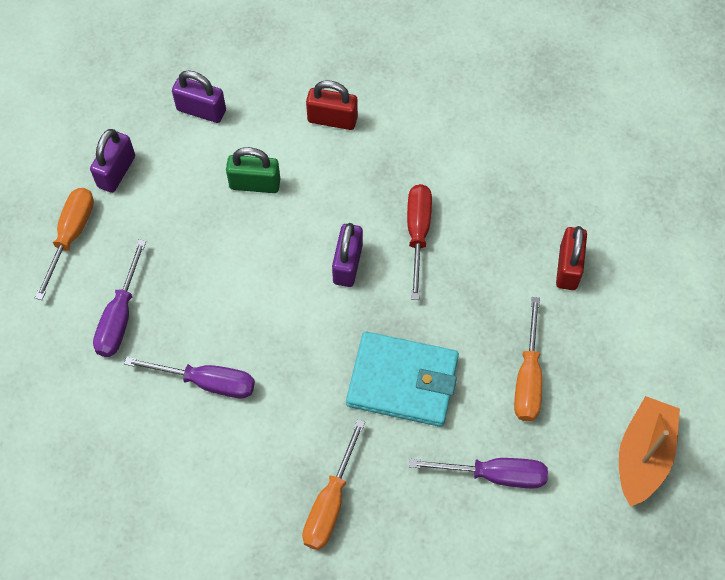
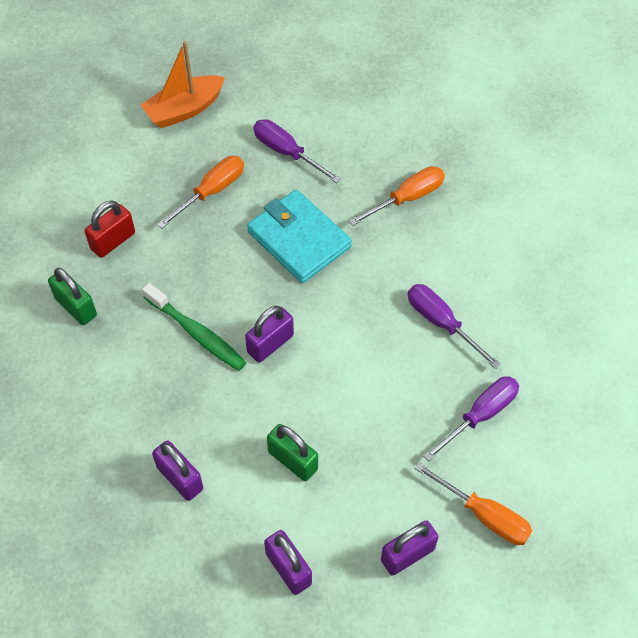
camera: 145 degrees left, 5 degrees down
(71, 236) = (484, 515): orange screwdriver -> orange screwdriver turned 105 degrees counterclockwise
(332, 119) = (180, 478): red padlock -> purple padlock
(417, 234) = (197, 333): red screwdriver -> green toothbrush
(538, 191) = (76, 307): none -> green padlock

